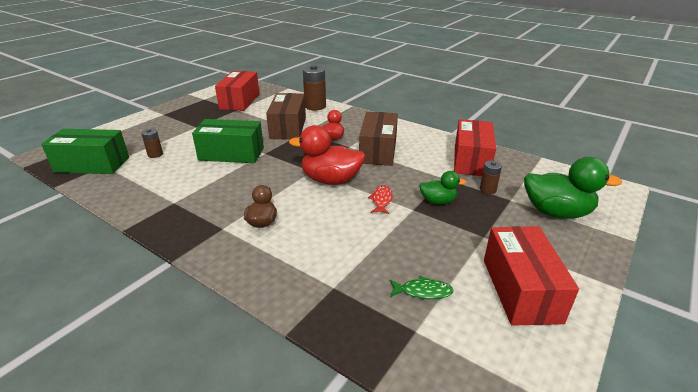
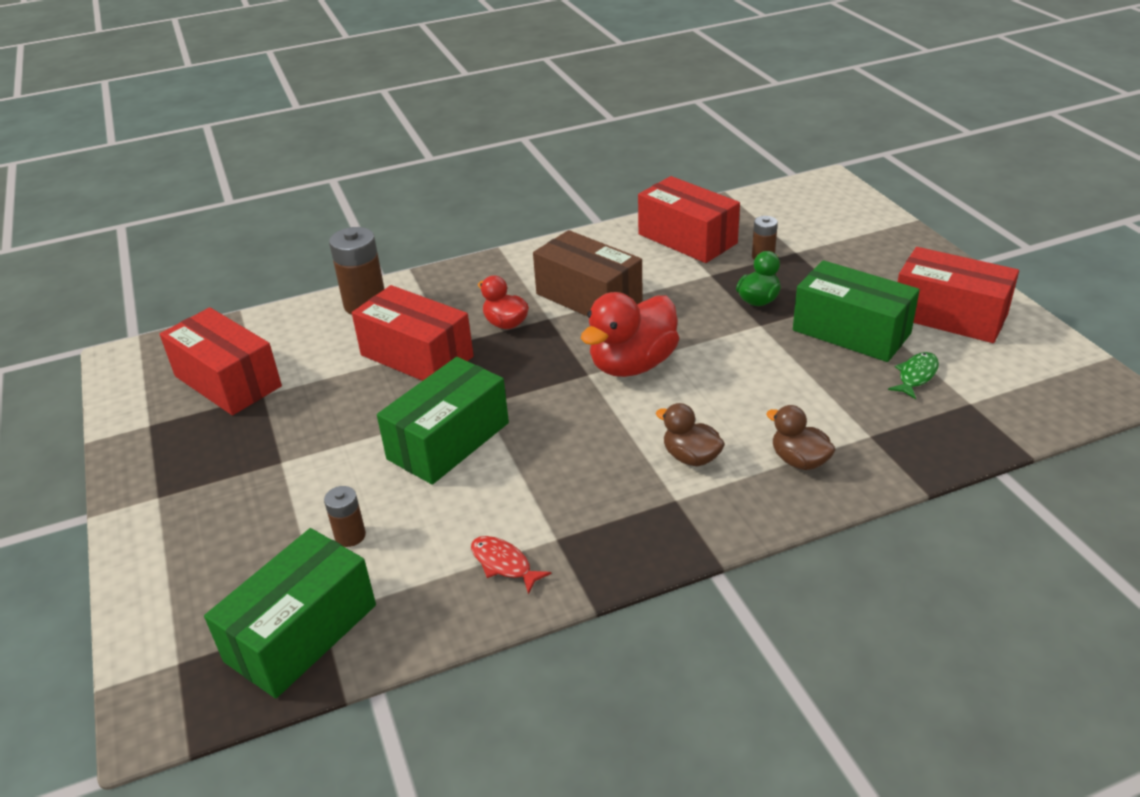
camera: 55 degrees left, 5 degrees up
(285, 263) = (799, 460): none -> brown duck
(288, 128) = (417, 356): brown box -> red box
(381, 200) = (720, 340): red fish -> red fish (504, 564)
(445, 247) = (851, 332): none -> green box
(556, 212) = (842, 236): green duck -> none

